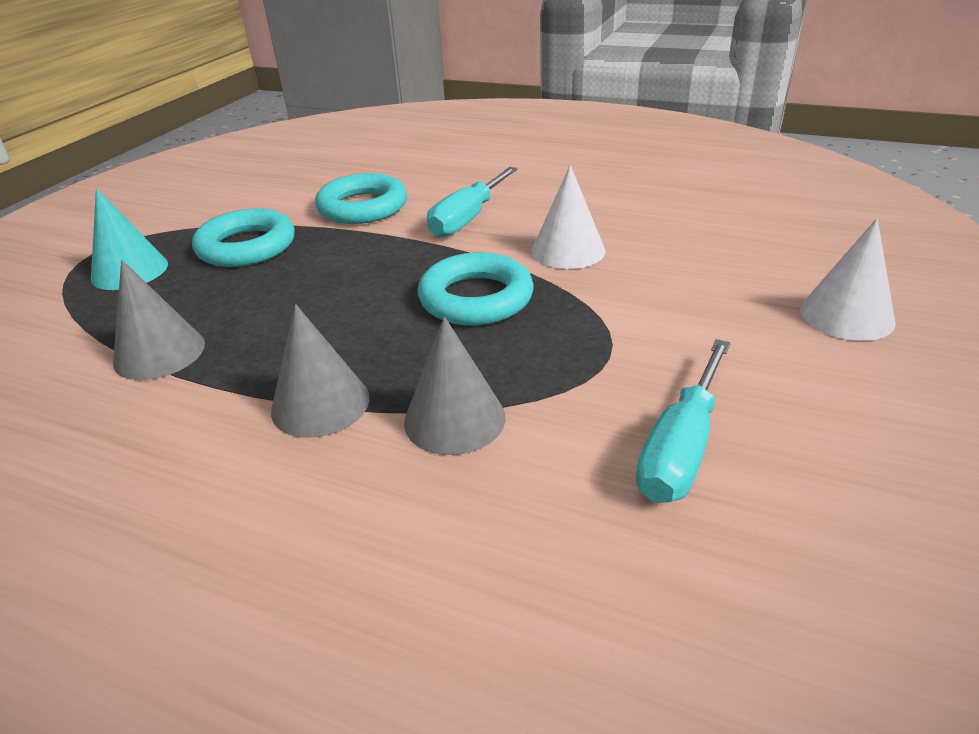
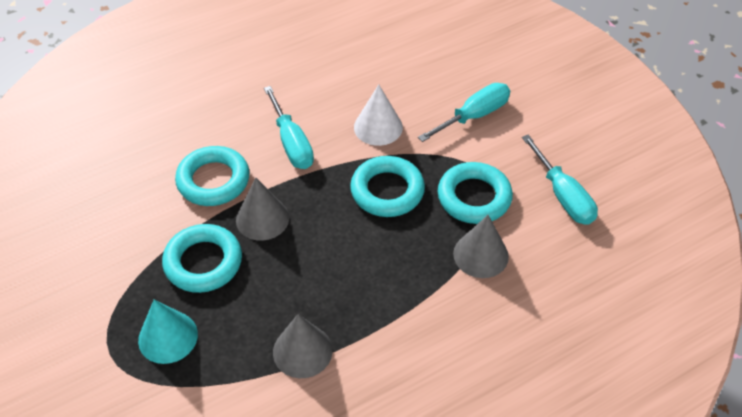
camera: 55 degrees left, 15 degrees up
(320, 404) = (423, 298): grey cone -> grey cone (262, 218)
(555, 365) = (474, 197): none -> turquoise ring
(698, 300) = (474, 116): none -> turquoise screwdriver
(846, 315) = (531, 82): white cone -> none

